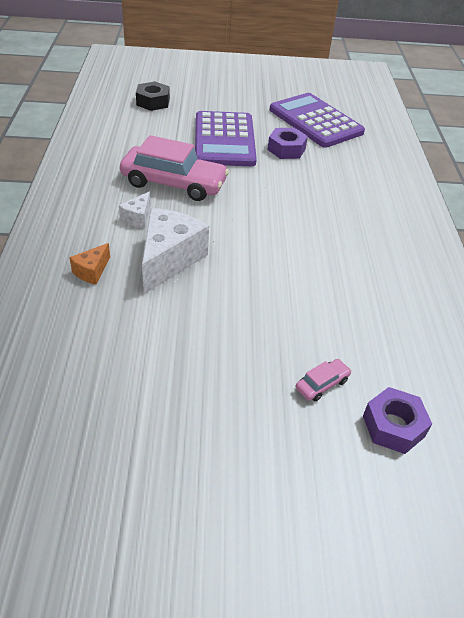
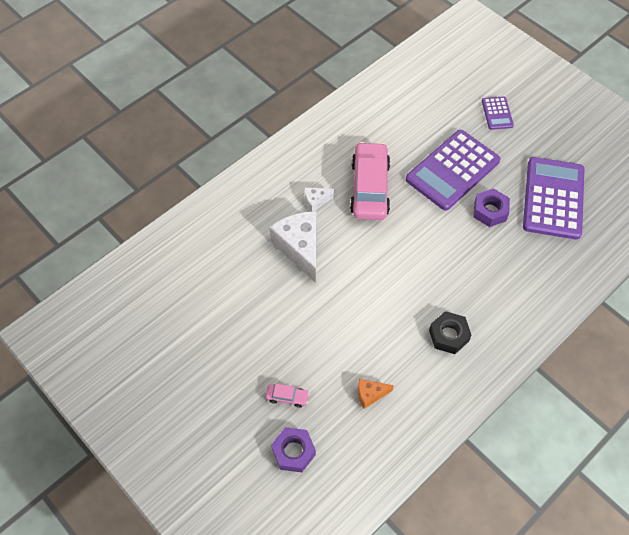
camera: 50 degrees right, 15 degrees up
(92, 271) = (249, 224): orange cheese -> orange cheese (370, 395)
(153, 102) = (443, 95): black nut -> black nut (448, 335)
(169, 259) = (300, 248): white cheese -> white cheese turned 90 degrees counterclockwise
(174, 183) = (369, 188): pink car -> pink car turned 150 degrees counterclockwise
(208, 95) = (497, 113): none -> purple calculator

